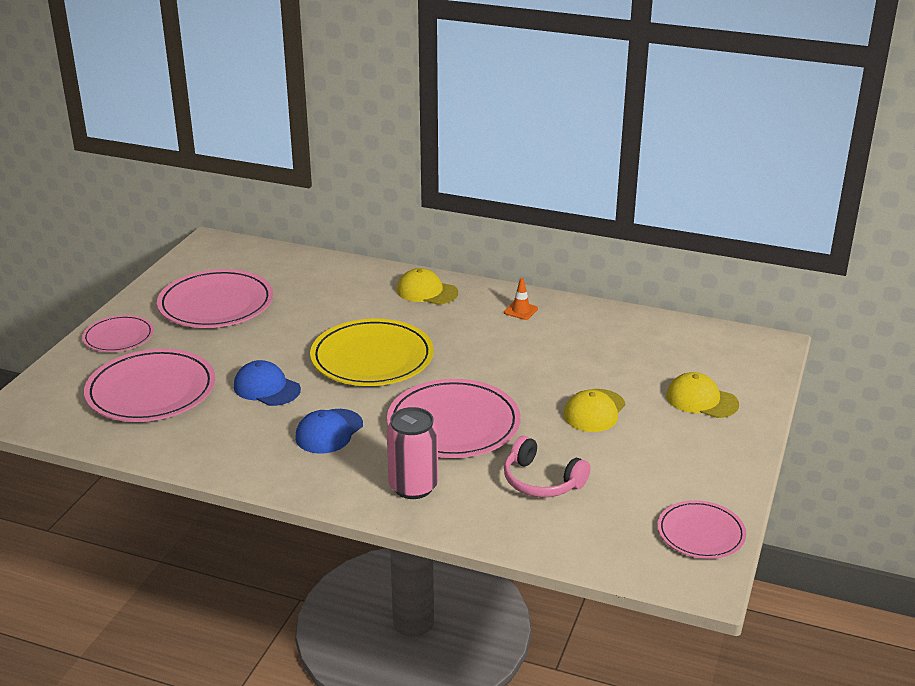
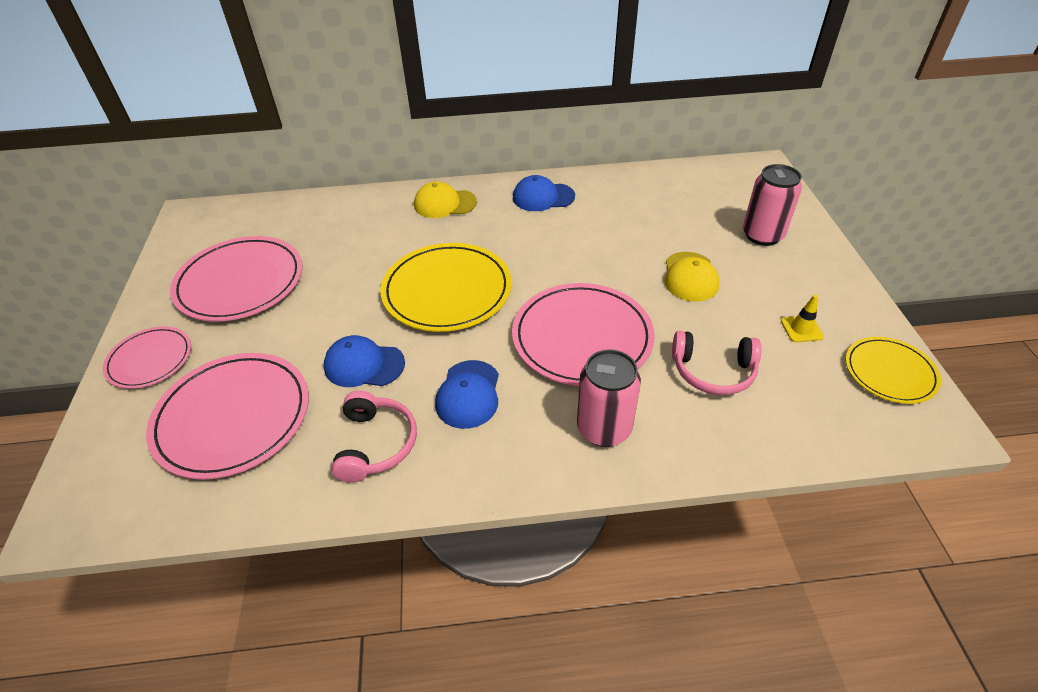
camera: 25 degrees left, 15 degrees up
(237, 439) = (376, 444): none -> pink headphones
(520, 311) = (543, 197): orange traffic cone -> blue cap
(655, 479) = (801, 329): none -> yellow traffic cone
(701, 400) = (762, 235): yellow cap -> pink can
(701, 533) = (889, 372): pink plate -> yellow plate

